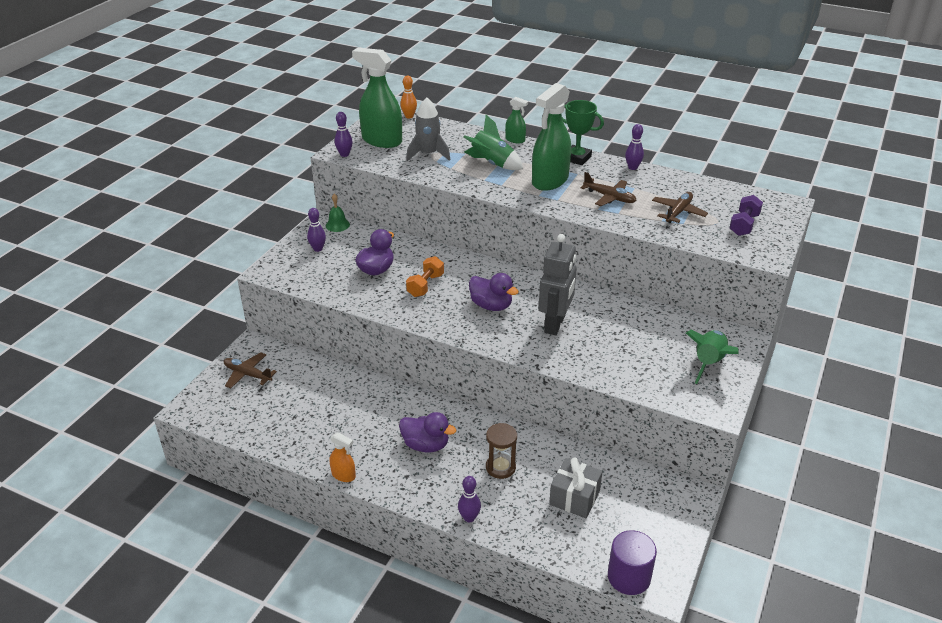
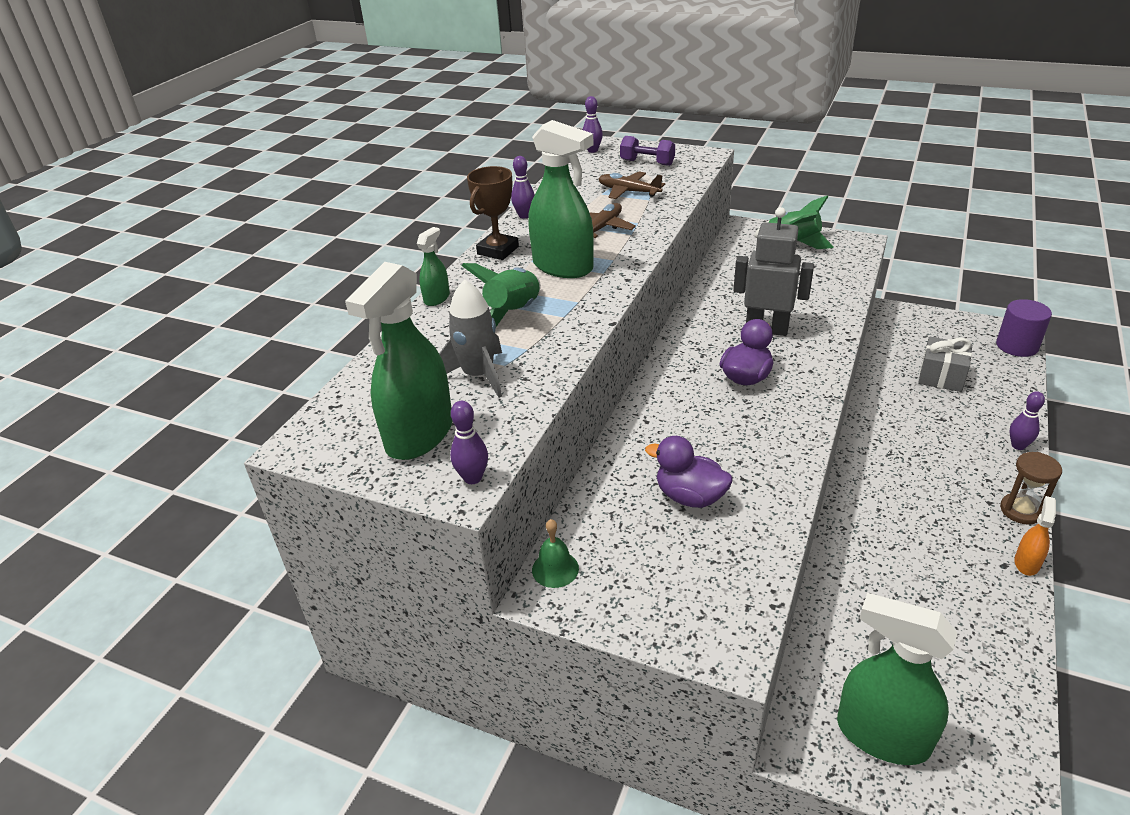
camera: 90 degrees left, 0 degrees up
(247, 374) = (882, 735): brown plane -> green spray bottle
(318, 249) = (640, 585): purple bowling pin -> purple bowling pin (592, 150)
(409, 116) = (322, 412): orange bowling pin -> none
(425, 285) = (717, 439): orange dumbbell -> none
(426, 445) = (928, 490): purple duck -> none
(500, 467) = (929, 427): brown hourglass -> brown hourglass (1021, 510)
(577, 158) = (498, 250): green trophy -> brown trophy

